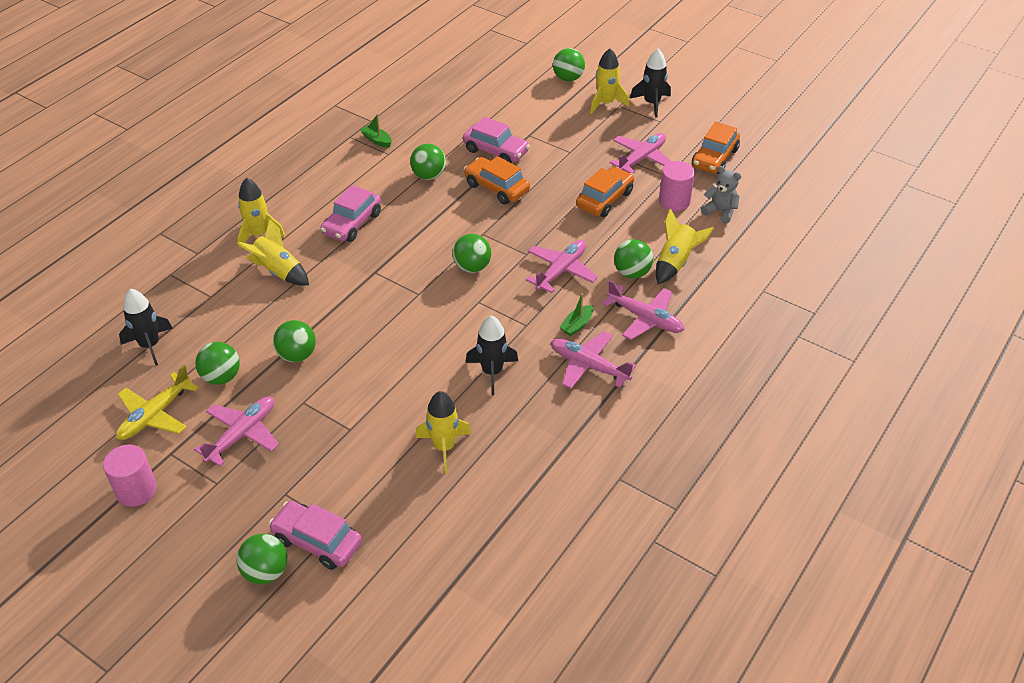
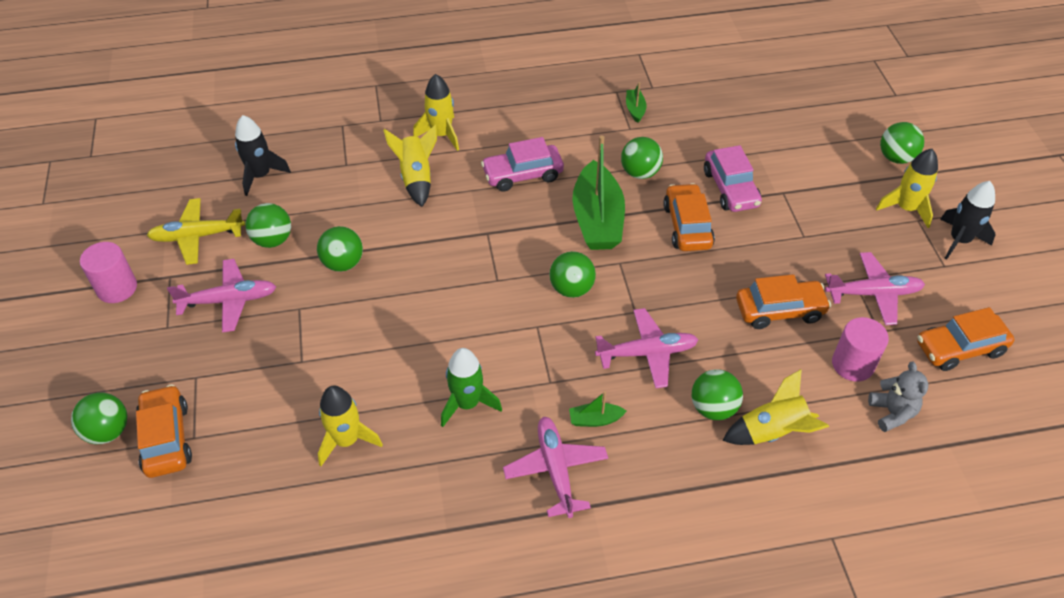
camera: 45 degrees right, 5 degrees up
(317, 541) = (166, 438): pink car -> orange car
(436, 218) = (597, 219): none -> green boat
(492, 372) = (467, 403): black rocket -> green rocket
(645, 318) = (668, 466): pink plane -> none

